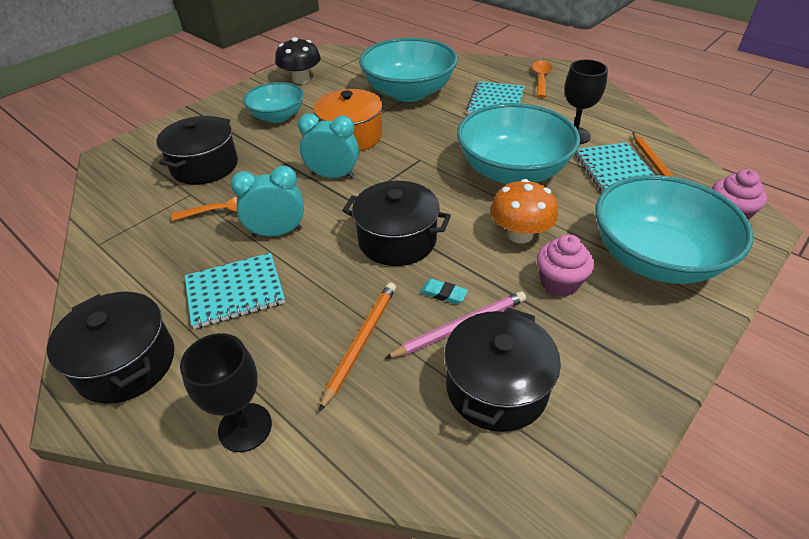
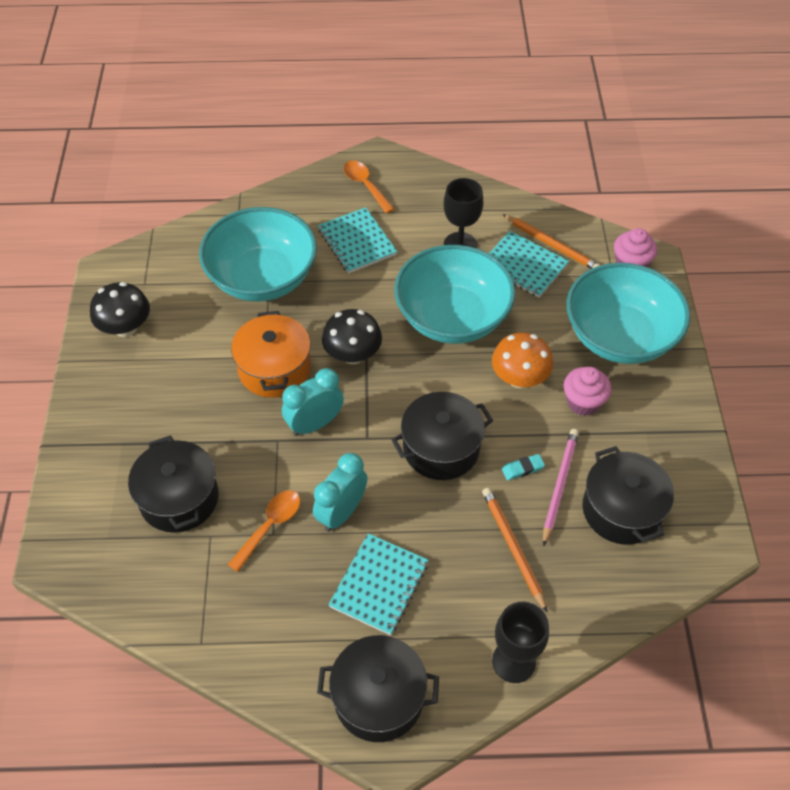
camera: 45 degrees left, 10 degrees up
(277, 116) = (169, 392): turquoise bowl -> none
(410, 154) = (352, 354): none -> black mushroom

